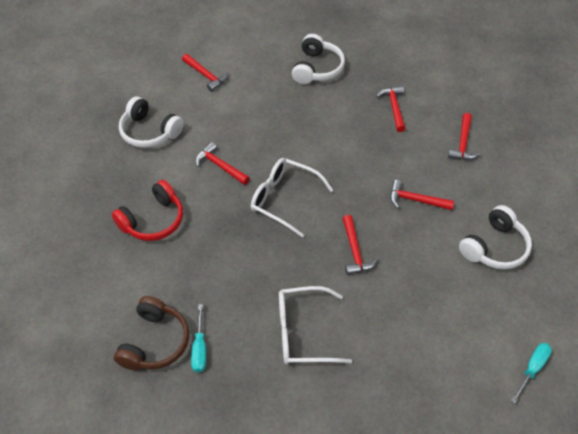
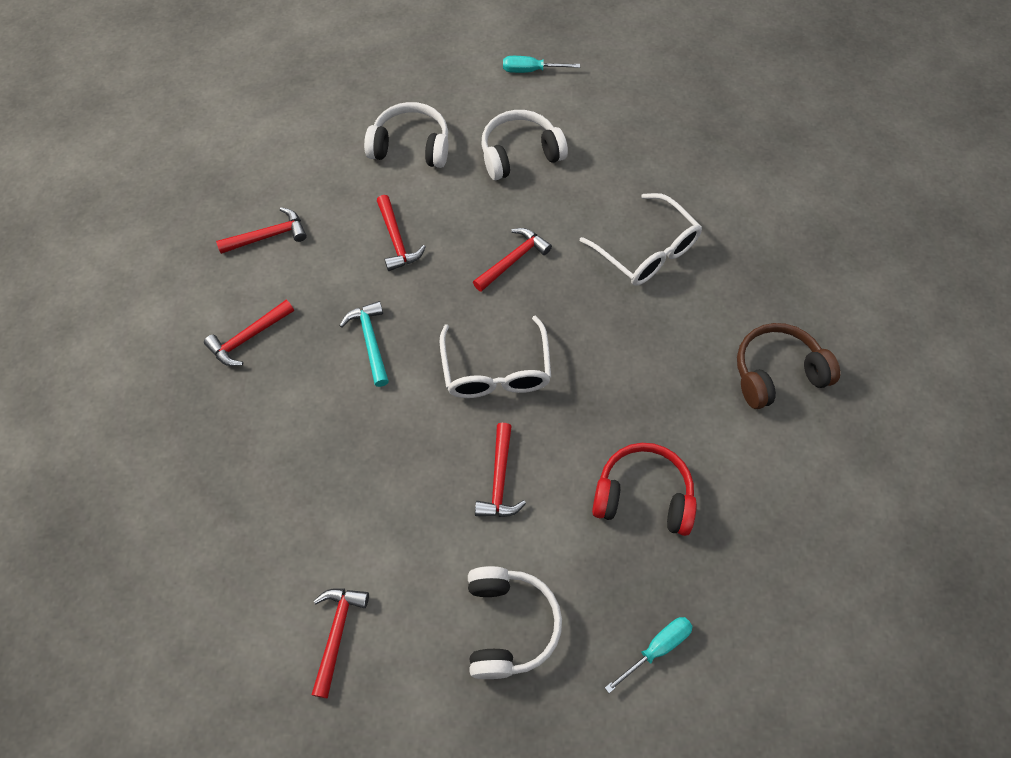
camera: 125 degrees left, 10 degrees up
(200, 348) = (745, 327): turquoise screwdriver -> turquoise screwdriver (657, 648)
(317, 68) = (221, 479): white headphones -> white headphones (520, 154)
(351, 155) = (370, 341): none -> turquoise hammer

